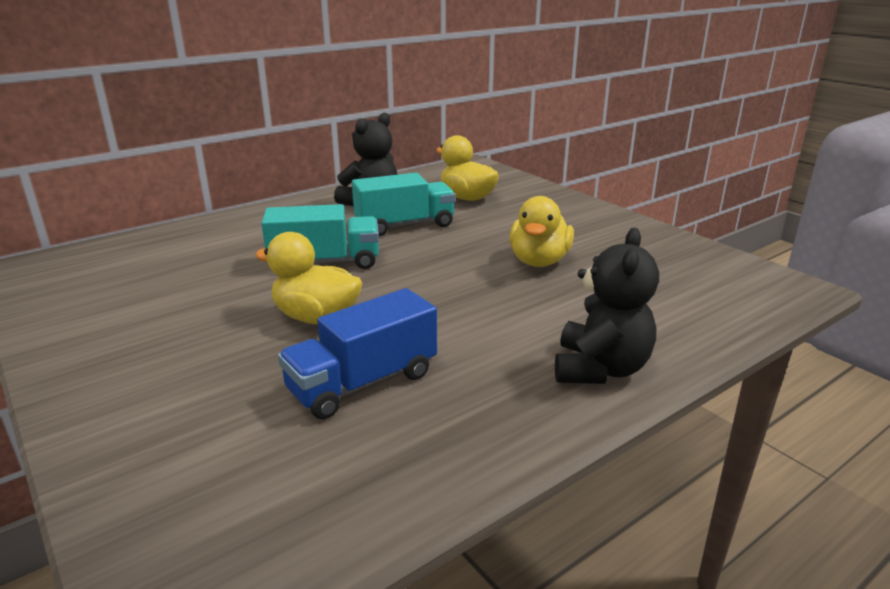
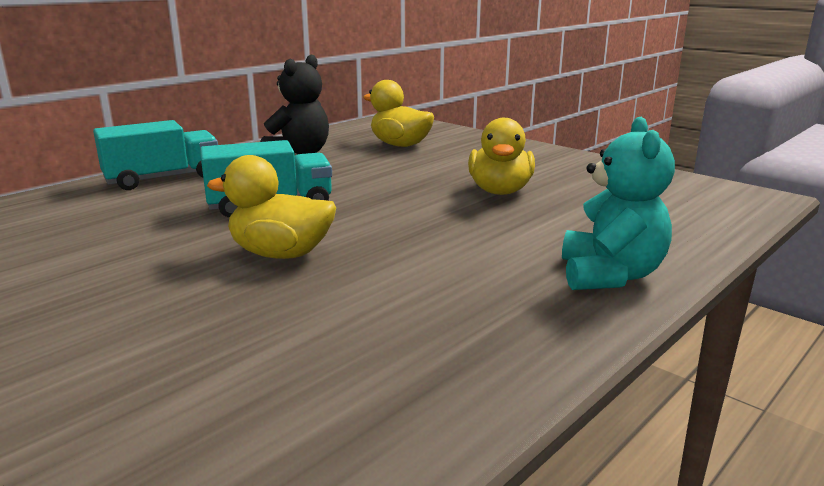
camera: 10 degrees left, 5 degrees down
(363, 383) = (361, 308): blue truck -> none
(405, 225) = (344, 170): turquoise truck -> turquoise truck (163, 179)
(600, 369) = (610, 275): black teddy bear -> turquoise teddy bear

